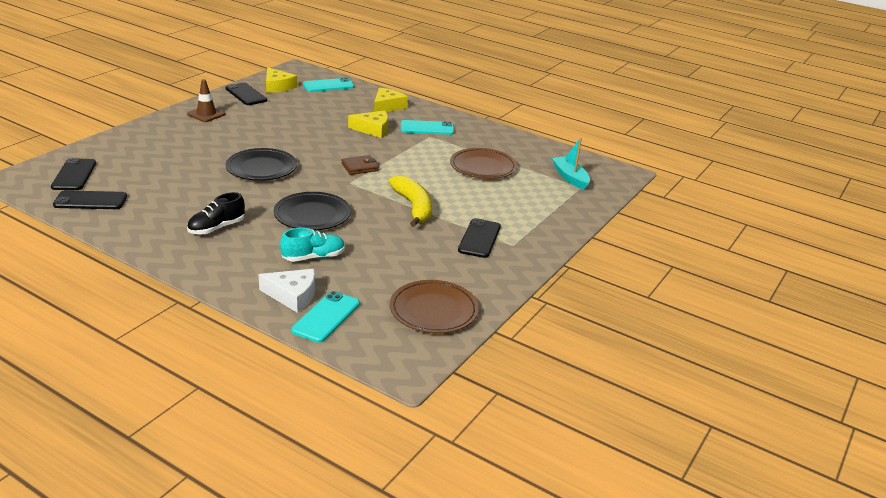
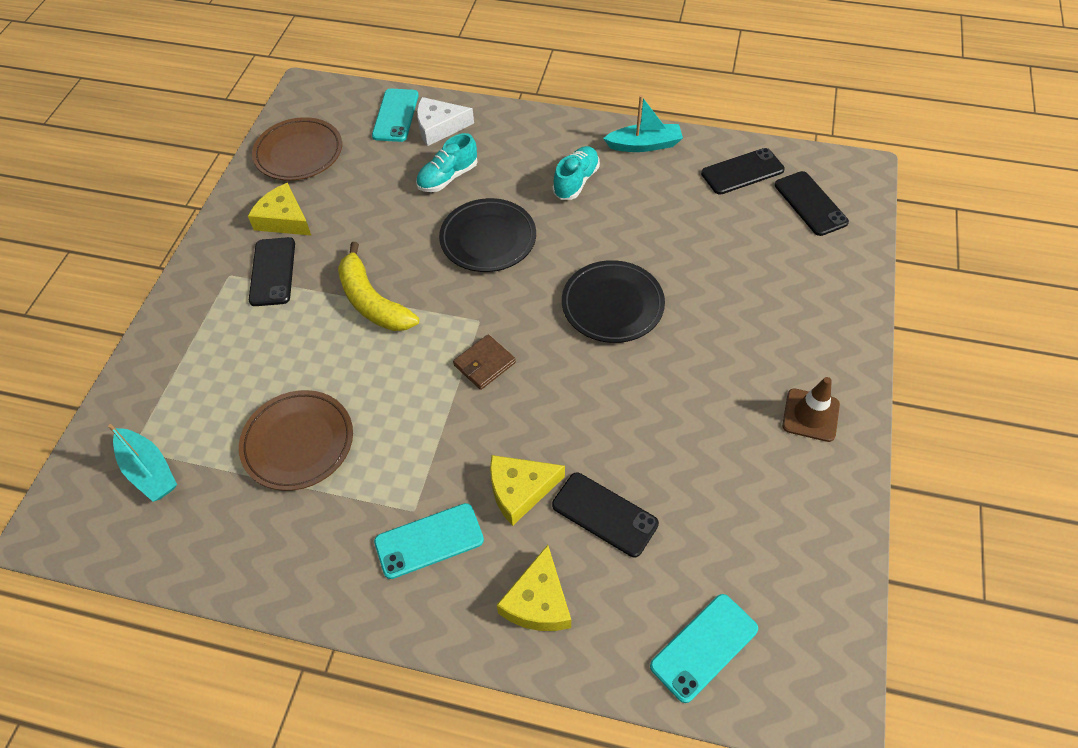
camera: 165 degrees right, 25 degrees up
(137, 235) = (644, 145): none -> turquoise boat
(216, 228) = (576, 181): black shoe -> turquoise shoe
(246, 94) = (816, 520): black phone -> black phone (604, 514)
(277, 86) = (792, 587): yellow cheese -> yellow cheese (284, 219)

